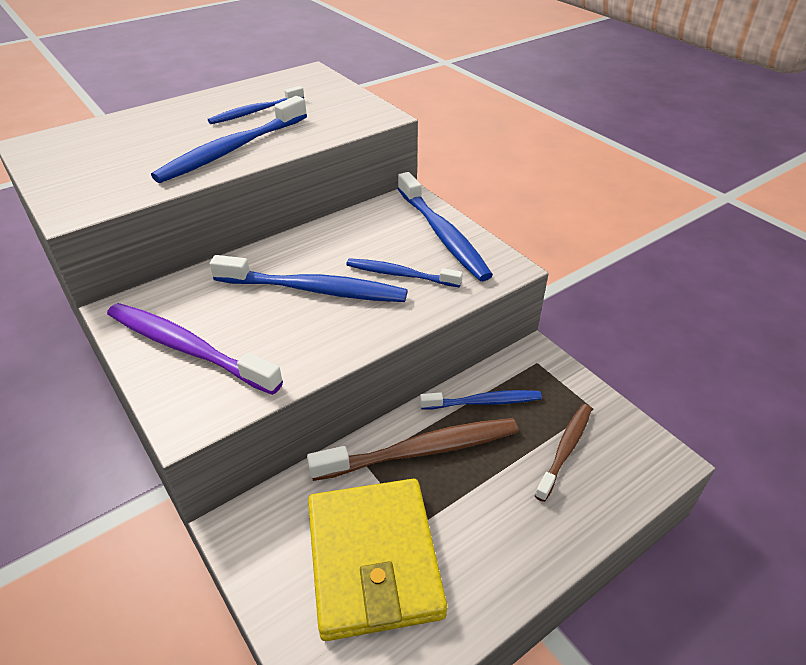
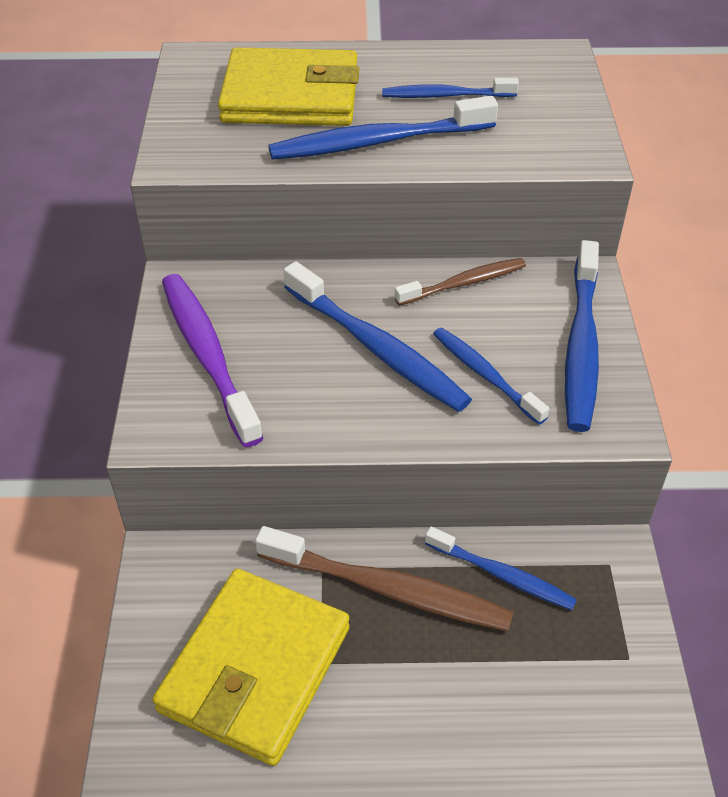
camera: 35 degrees right, 5 degrees up
(138, 143) = (291, 96): none -> yellow wallet
(565, 449) = (548, 683): brown toothbrush -> brown toothbrush (463, 283)

